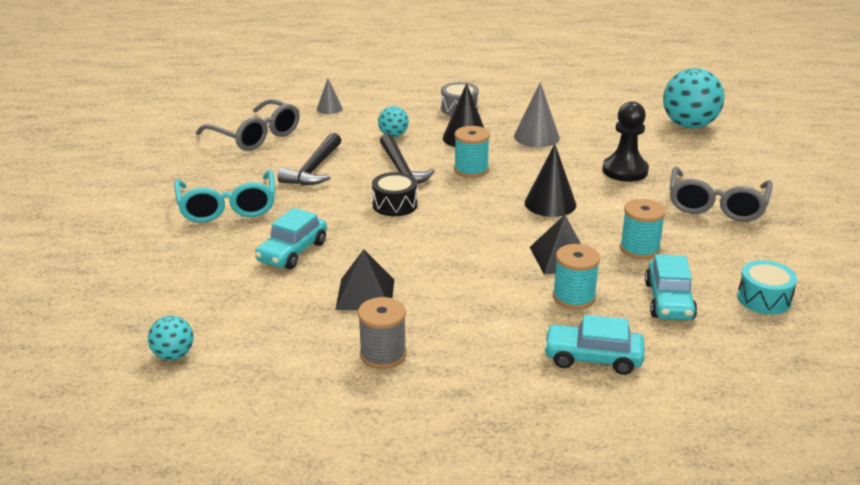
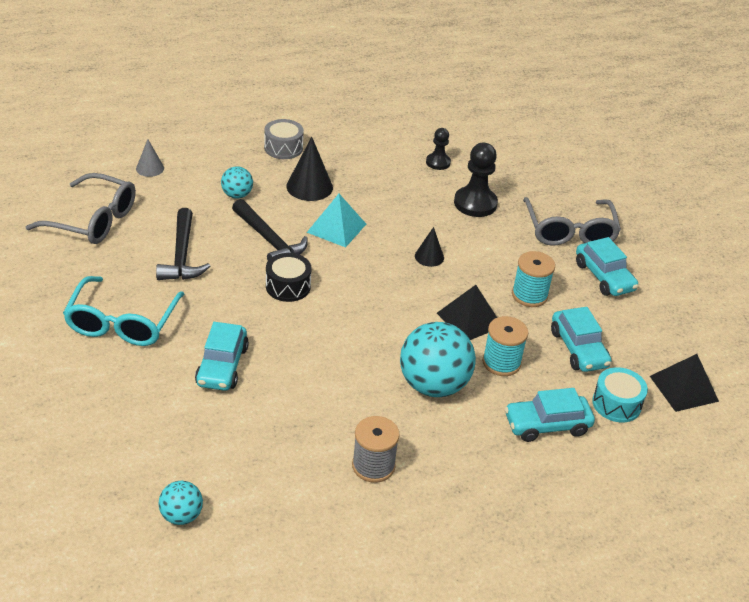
camera: 25 degrees left, 10 degrees up
(227, 207) = (122, 323): turquoise glasses -> turquoise glasses turned 45 degrees clockwise
(365, 294) = (320, 401): black pyramid -> black pyramid (683, 388)
(471, 170) = (336, 228): turquoise spool -> turquoise pyramid
(536, 137) = (376, 174): grey cone -> none
(550, 203) = (429, 257): black cone -> black cone, size x0.60
(605, 136) = (438, 162): none -> black pawn
(689, 125) = (505, 136): turquoise ball -> turquoise ball (433, 385)
(735, 247) = (604, 277): none -> turquoise car
(764, 299) = (649, 329): turquoise drum -> turquoise drum (616, 404)

